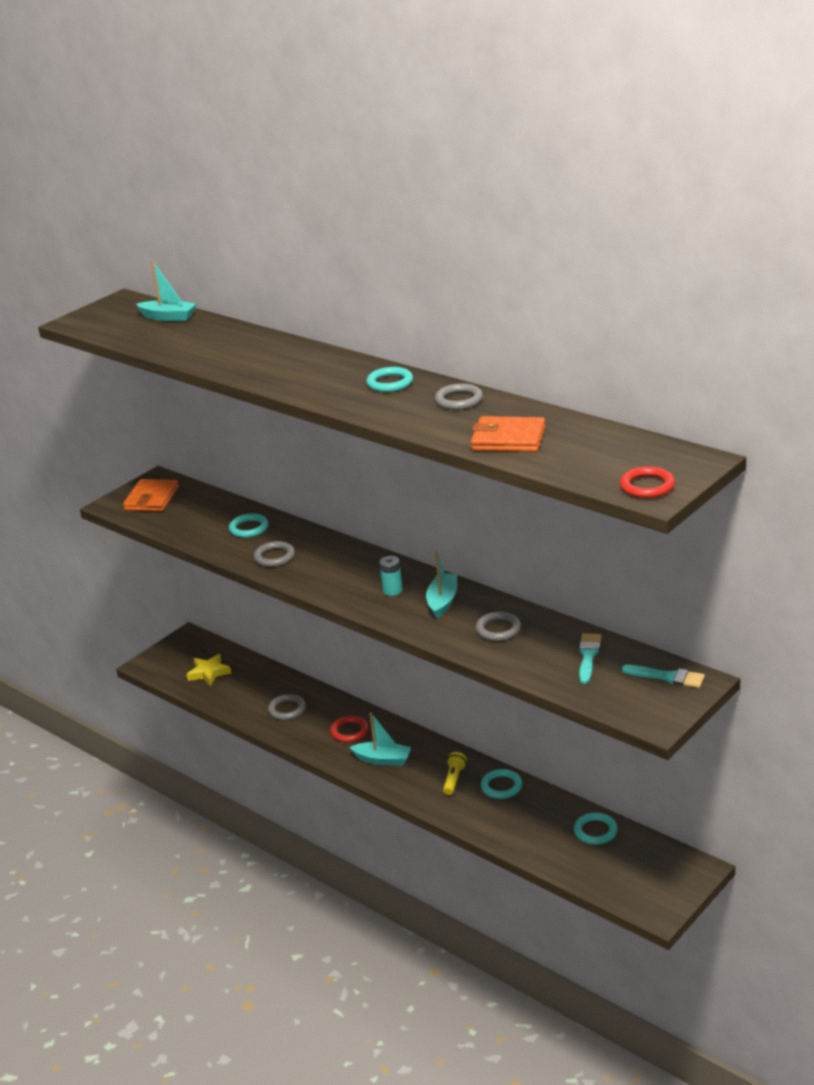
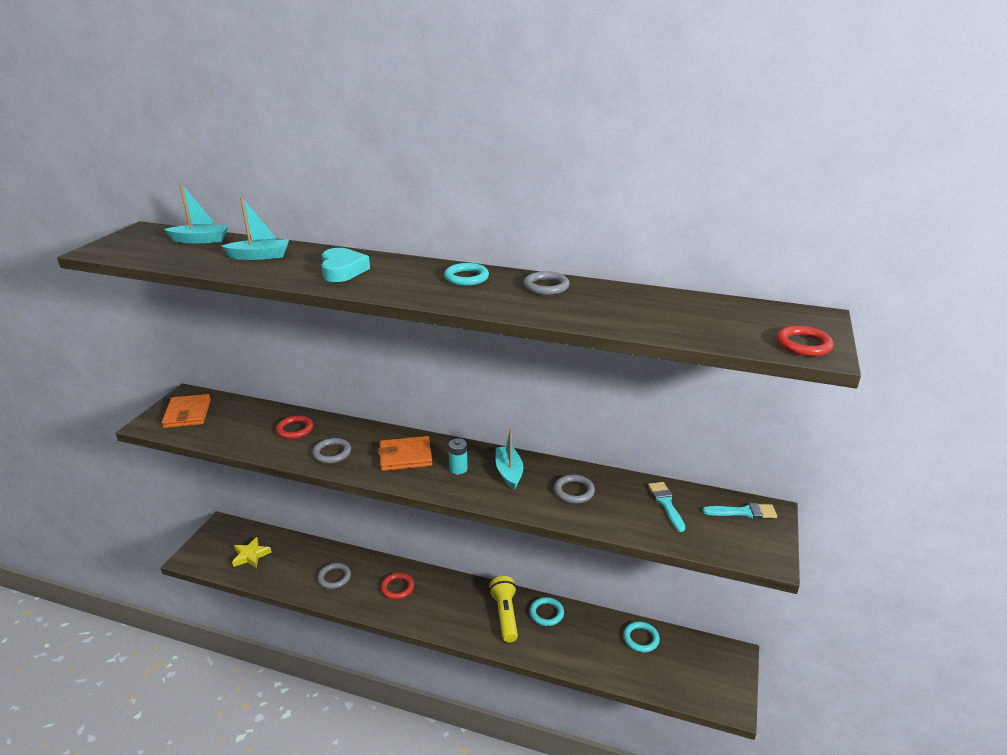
camera: 25 degrees left, 0 degrees up
(249, 528) = (295, 429): turquoise ring -> red ring
(279, 364) = (342, 270): none -> turquoise heart
(383, 760) = (437, 609): turquoise boat -> turquoise boat (260, 256)
(454, 779) = (505, 615): yellow flashlight -> yellow flashlight, size x1.64
(508, 438) = (627, 315): orange wallet -> orange wallet (405, 456)

